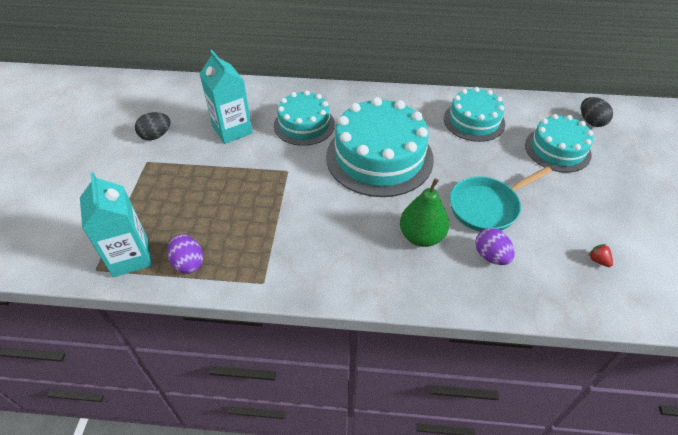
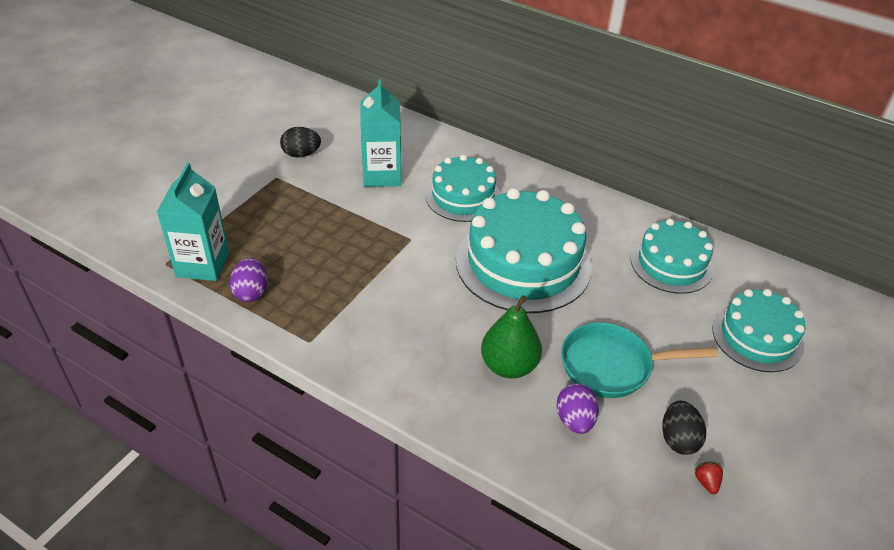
camera: 25 degrees right, 5 degrees down
(591, 121) = (834, 321): black egg -> black egg (678, 439)

